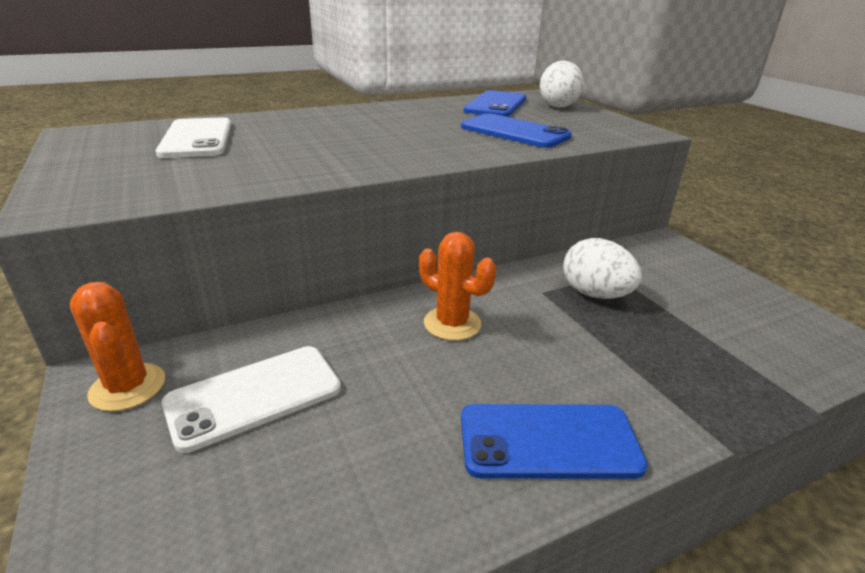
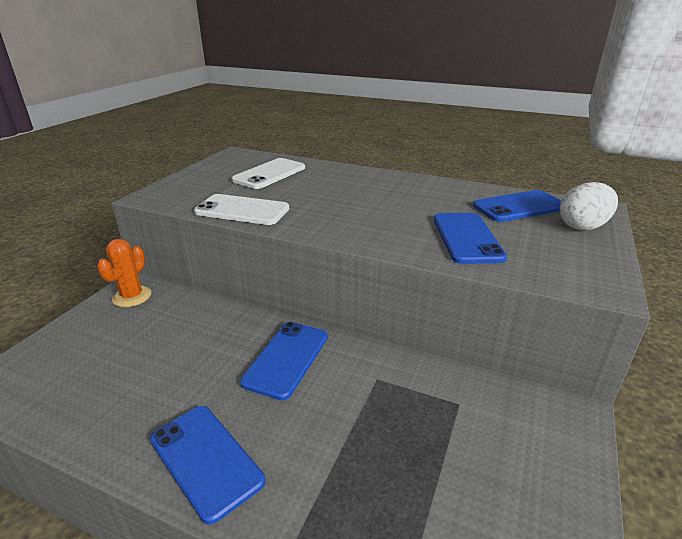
camera: 50 degrees right, 0 degrees up
(254, 396) = (154, 332): white phone -> white phone (242, 210)
(452, 323) = (286, 359): orange cactus -> blue phone
(595, 294) = (410, 407): white egg -> none

